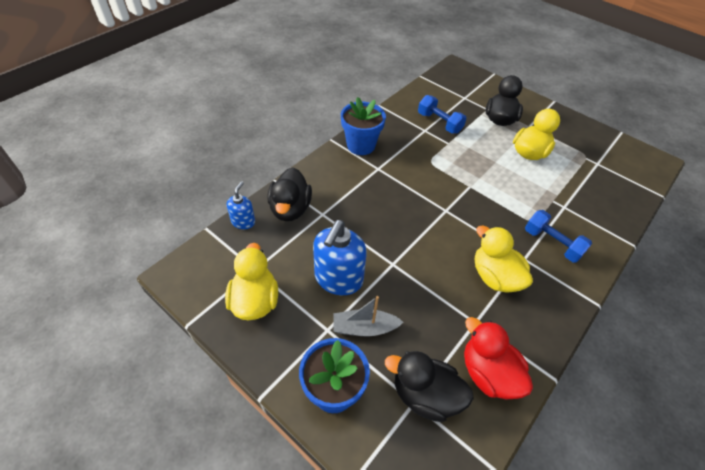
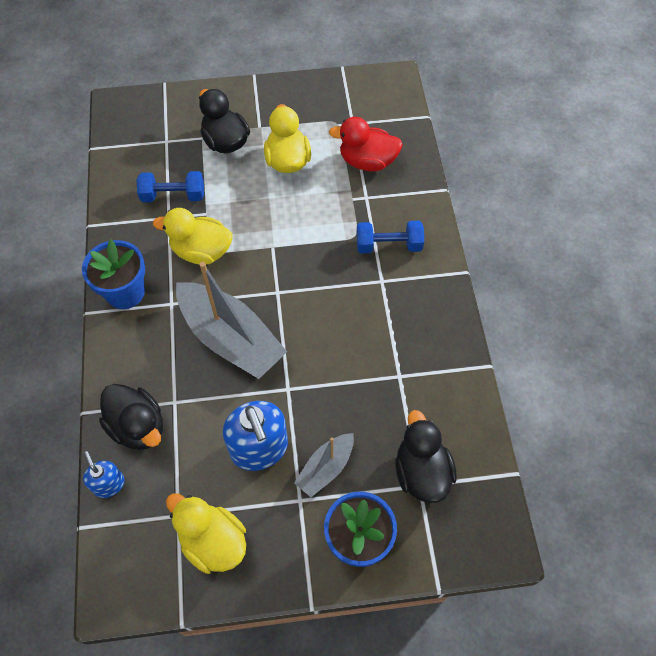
camera: 45 degrees left, 10 degrees up
(390, 210) = (230, 338): none -> grey boat
(425, 395) = (421, 472): black duck -> black duck turned 105 degrees clockwise
(488, 373) = (445, 408): red duck -> red duck (367, 161)
(495, 277) = (375, 320): yellow duck -> yellow duck (201, 251)

